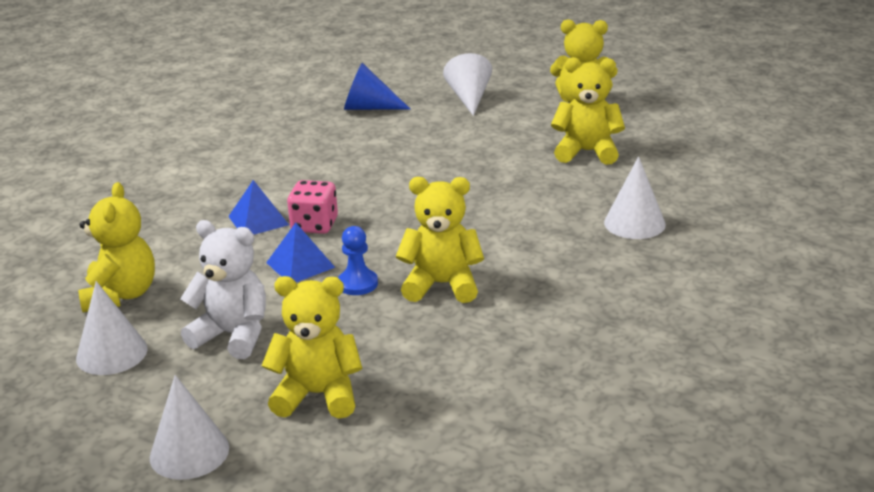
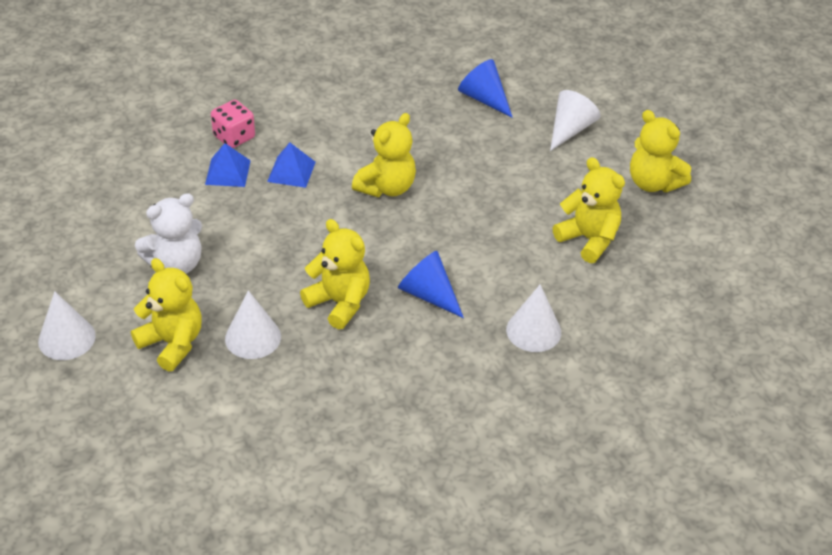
camera: 35 degrees right, 15 degrees up
(112, 353) = (100, 235): white cone -> white cone (253, 337)
(121, 295) = (149, 189): yellow teddy bear -> yellow teddy bear (386, 187)
(233, 335) = (176, 264): white teddy bear -> white teddy bear turned 90 degrees clockwise
(300, 265) = (274, 229): blue pyramid -> blue pyramid (228, 172)
(314, 225) = (320, 198): pink dice -> pink dice (234, 137)
(357, 284) = (290, 268): blue pawn -> none
(512, 242) = (428, 294): none -> blue cone

